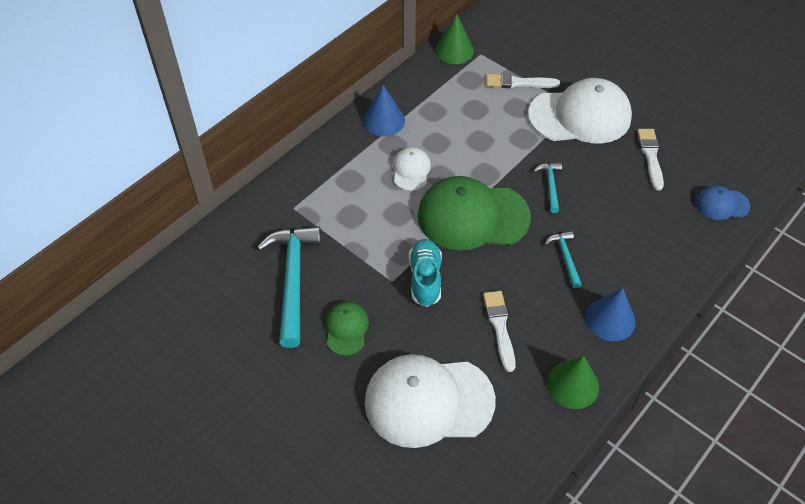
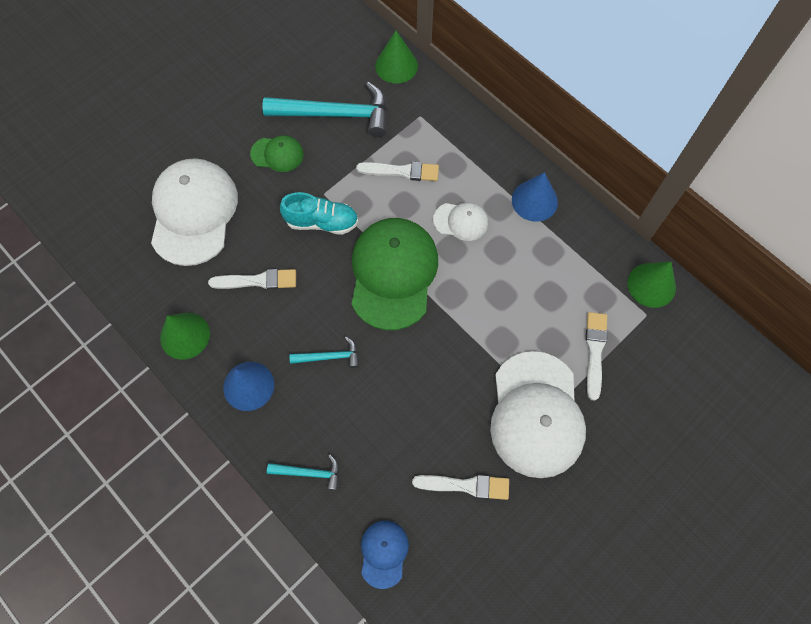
camera: 95 degrees right, 15 degrees up
(229, 232) = (396, 65): none -> green cone
(360, 218) = (402, 171): none -> white brush
(550, 186) = (428, 359): turquoise hammer -> turquoise hammer (309, 472)

